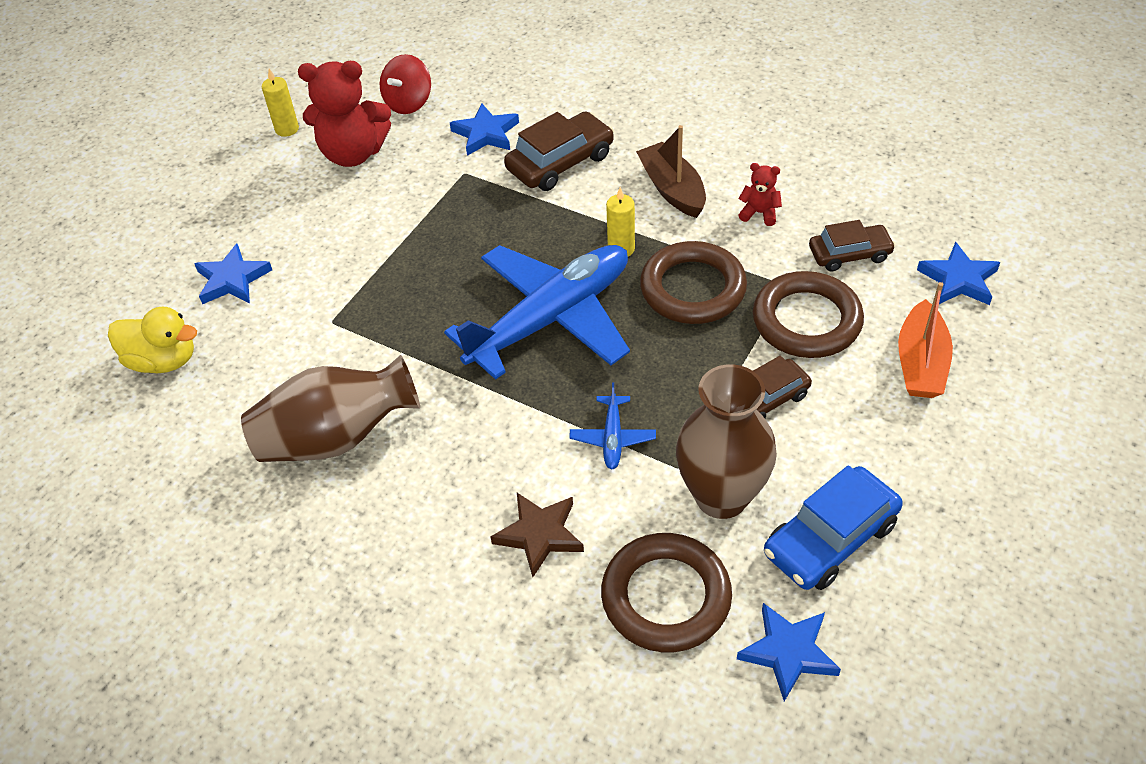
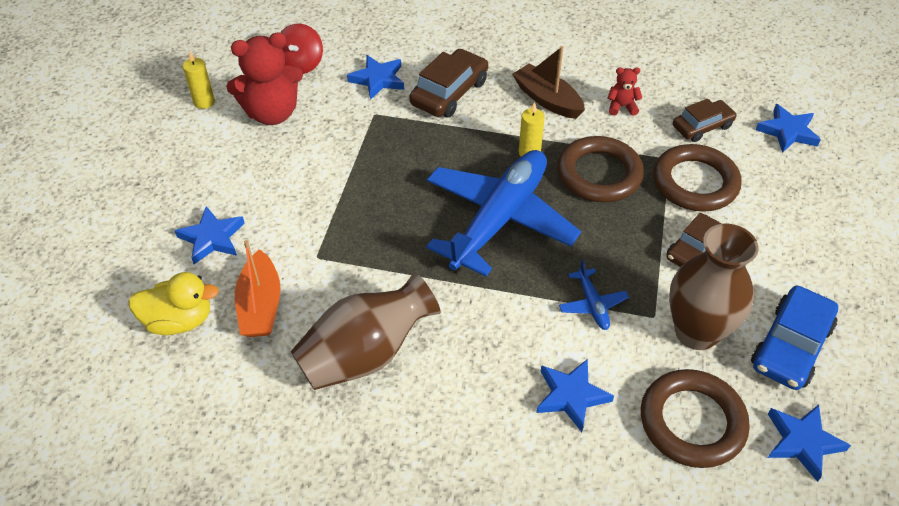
camera: 20 degrees left, 0 degrees up
(539, 534) = (571, 396): brown star -> blue star
(921, 363) = (791, 199): orange boat -> orange boat (260, 305)

